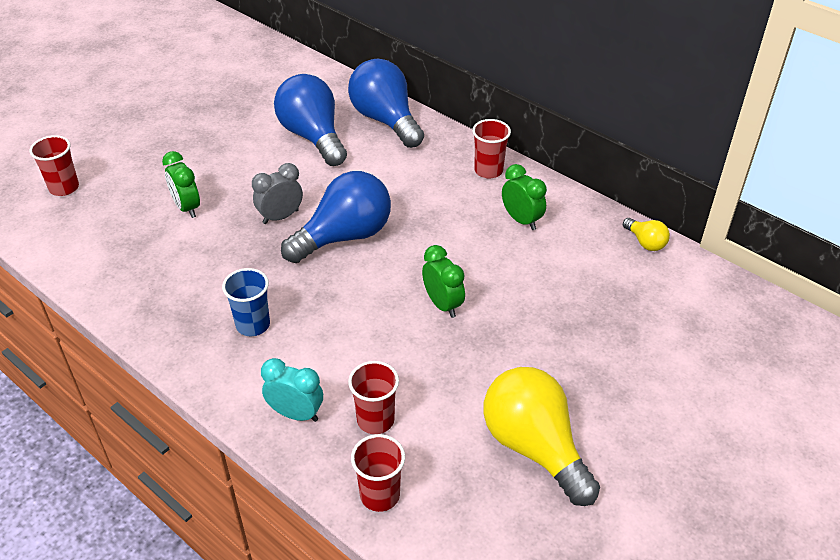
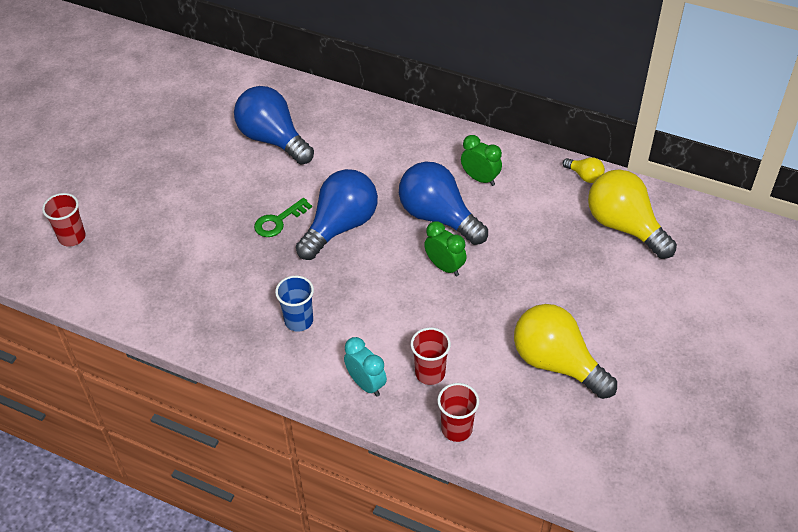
camera: 15 degrees left, 5 degrees up
(187, 207) = (193, 231): green clock -> none
(280, 217) = (278, 221): grey clock -> green key
(296, 414) = (366, 384): turquoise clock -> turquoise clock turned 45 degrees clockwise
(385, 120) = (330, 110): blue light bulb -> blue light bulb (438, 217)
(488, 170) = (436, 139): red cup -> none
(675, 308) = (624, 226): none -> yellow light bulb

